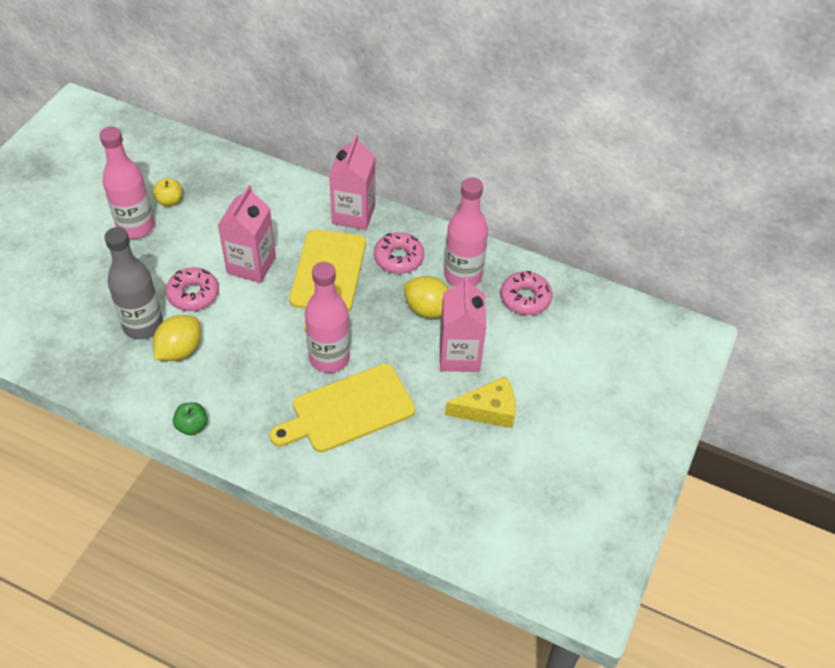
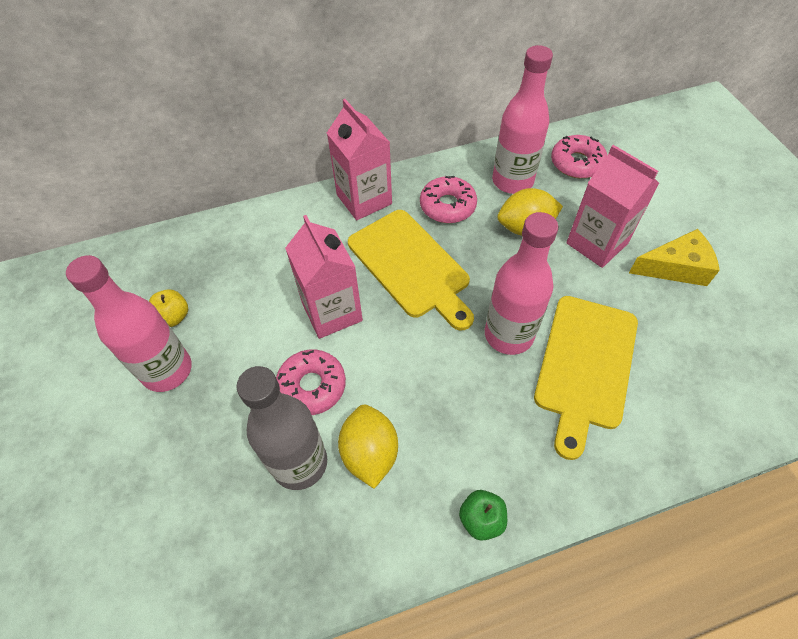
camera: 40 degrees left, 5 degrees up
(488, 410) = (675, 267): yellow cheese -> yellow cheese turned 45 degrees clockwise

